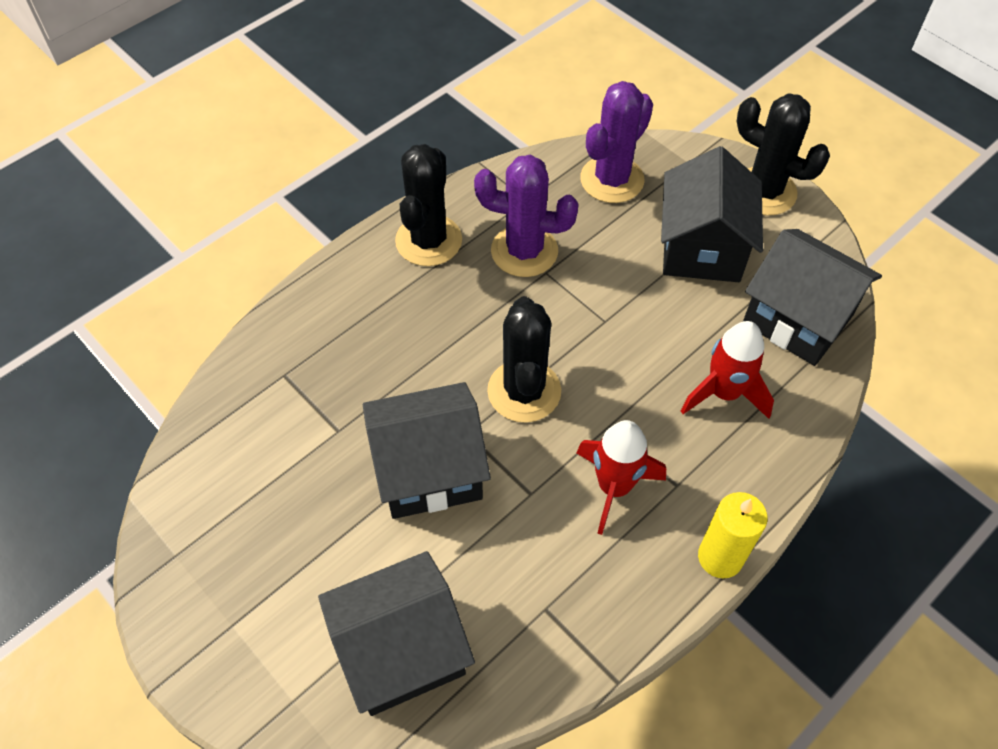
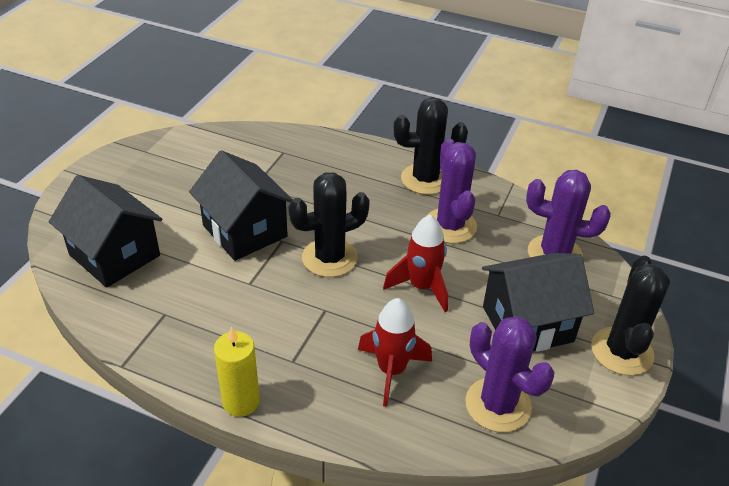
camera: 65 degrees right, 15 degrees down
(614, 487) = (274, 325): red rocket -> red rocket (421, 287)
(798, 319) = (498, 405): black house -> purple cactus

